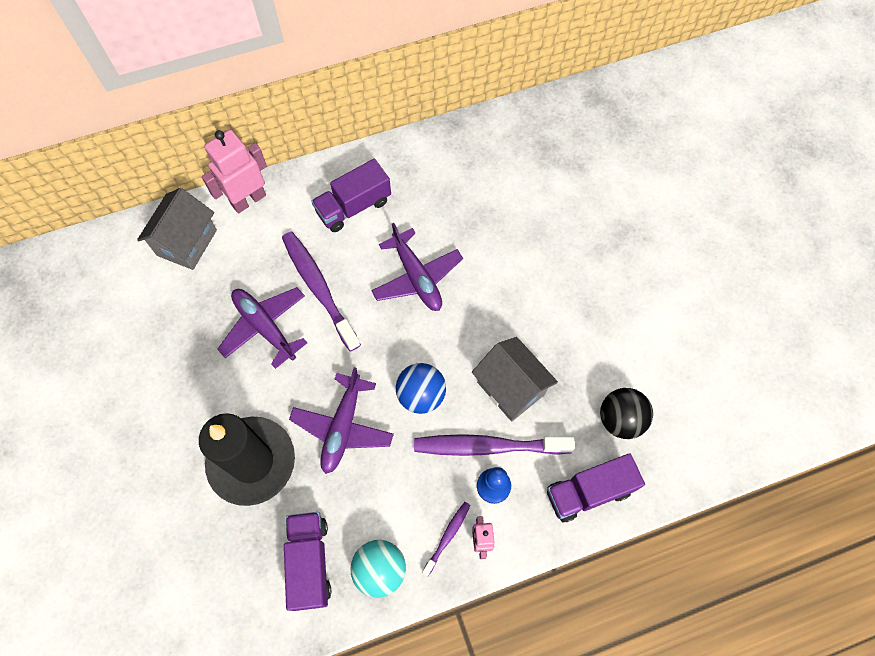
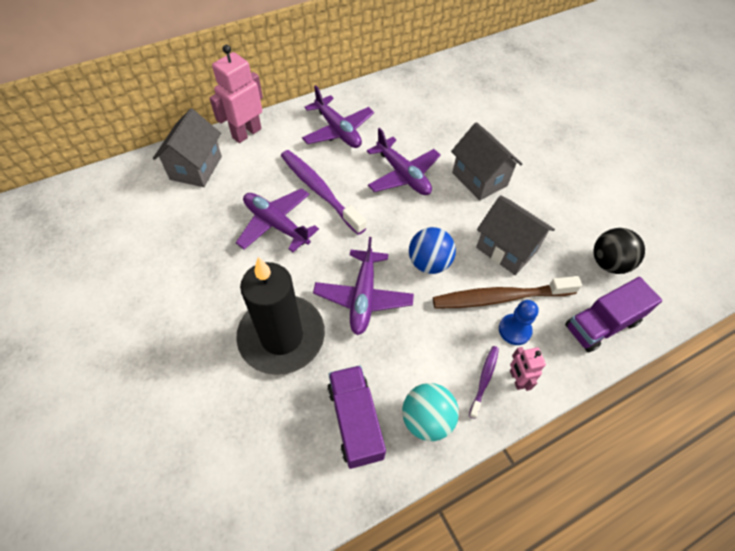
camera: 10 degrees left, 10 degrees down
(353, 206) = (338, 130): purple truck -> purple plane
(488, 446) = (500, 298): purple toothbrush -> brown toothbrush
(503, 292) = (479, 179): none -> grey house

